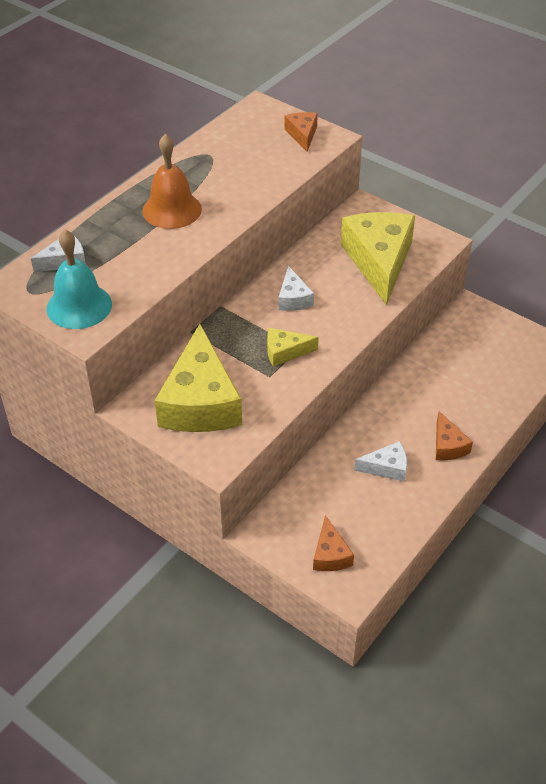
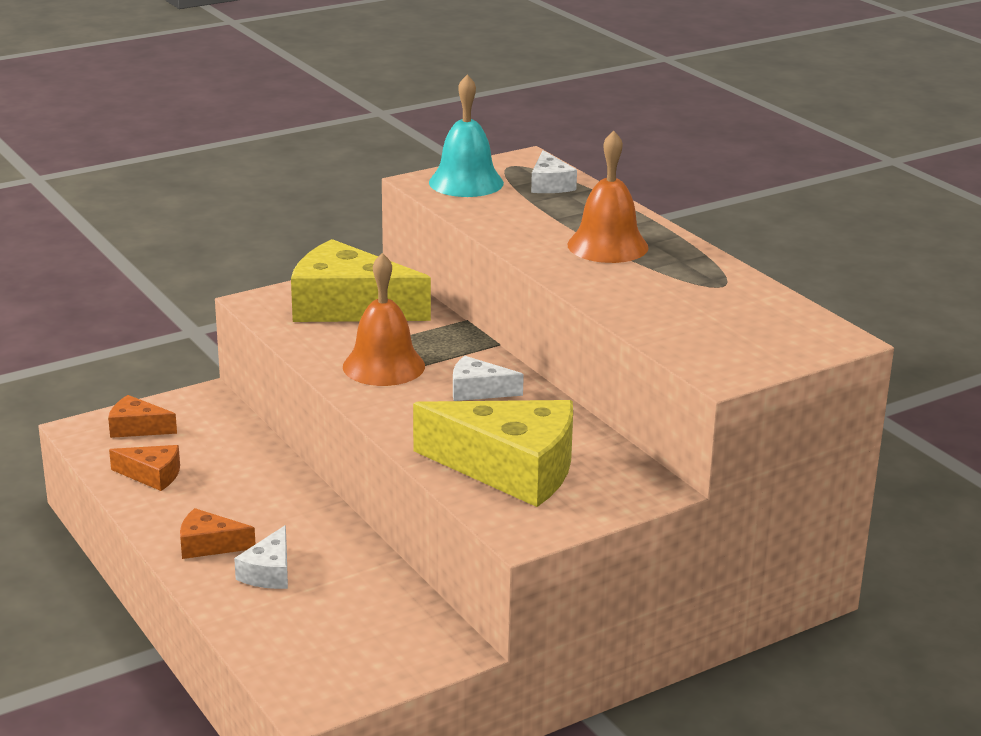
camera: 110 degrees right, 20 degrees down
(285, 352) = (383, 366): yellow cheese -> orange bell
(302, 135) = (739, 354): orange cheese -> orange cheese (152, 475)
(387, 467) = (217, 492): white cheese -> white cheese (269, 572)

